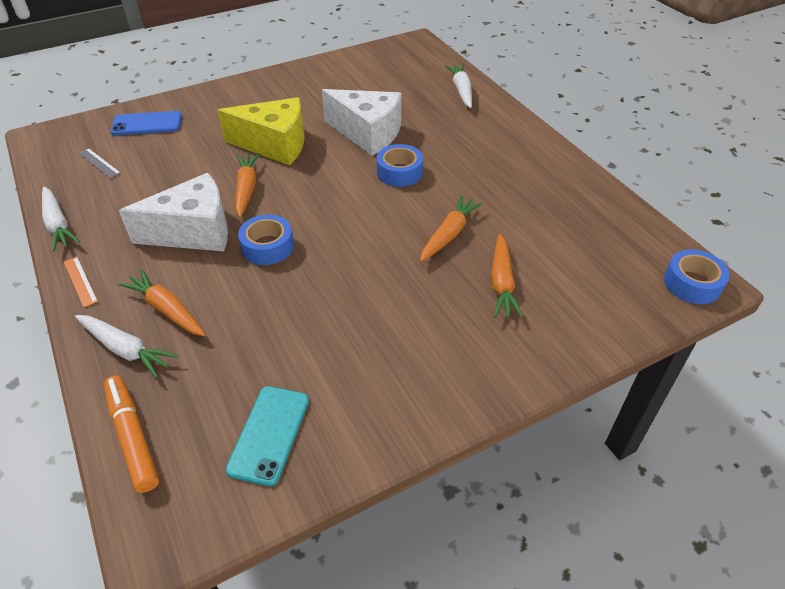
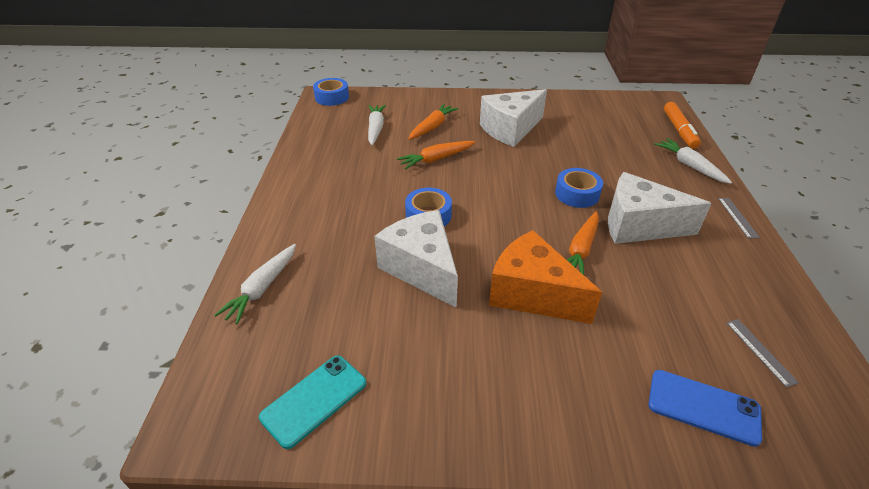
camera: 150 degrees left, 5 degrees down
(58, 225) = (781, 278): white carrot -> white carrot (375, 129)
(80, 281) = (737, 217): orange ruler -> grey ruler
(167, 309) = (662, 178): orange carrot -> none
(269, 434) = (605, 113): turquoise phone -> turquoise phone (314, 400)
(275, 145) = (532, 294): yellow cheese -> orange cheese
(398, 322) = (510, 129): none -> white cheese

